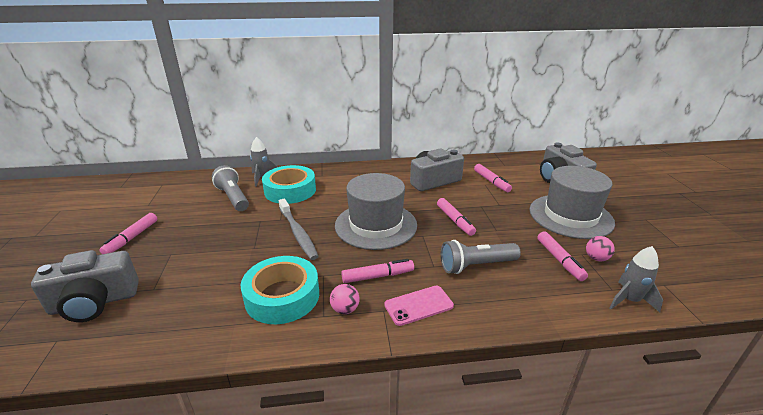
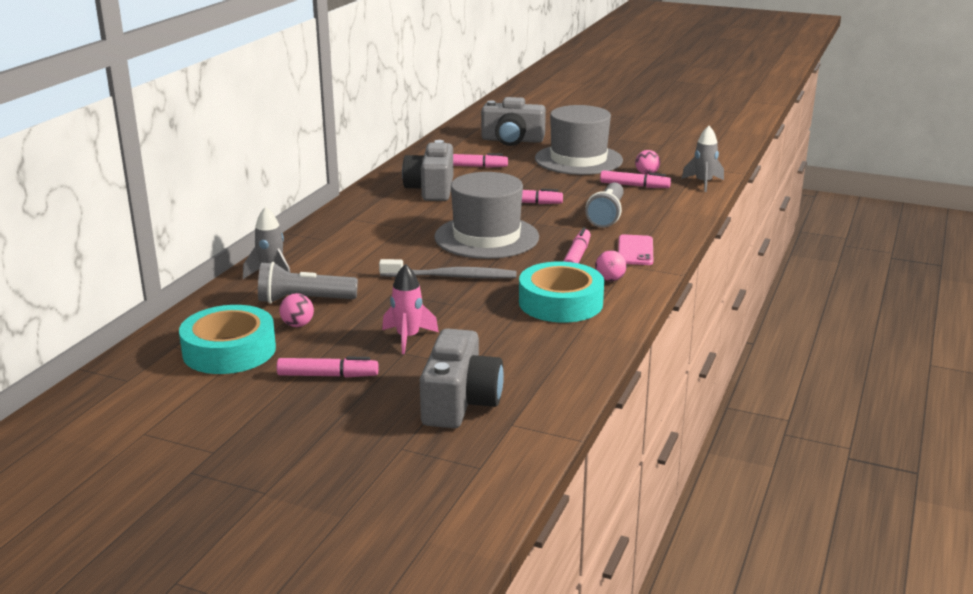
camera: 60 degrees left, 5 degrees down
(132, 238) = (328, 375): pink marker -> pink marker turned 45 degrees counterclockwise
(193, 248) = (408, 338): none -> pink rocket
(199, 206) = (297, 325): none -> pink ball
(290, 190) = (337, 264): turquoise tape -> turquoise tape (229, 350)

